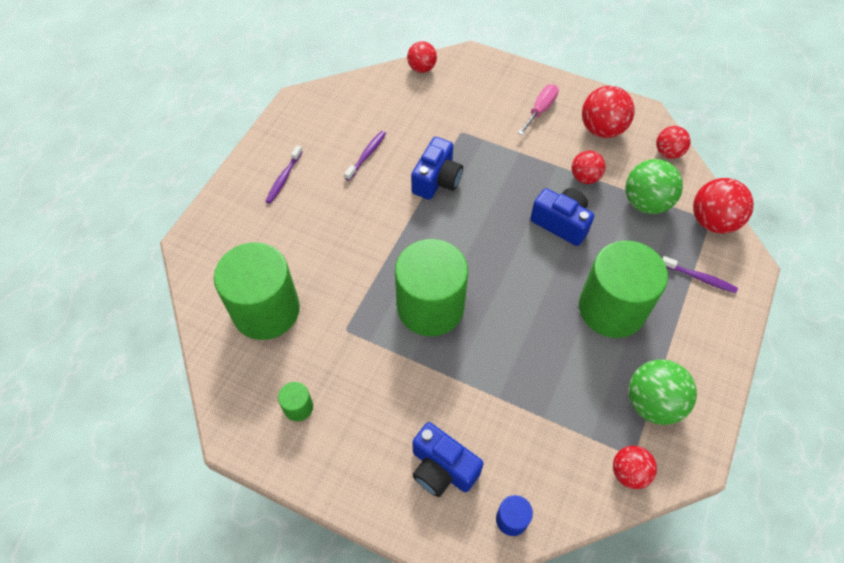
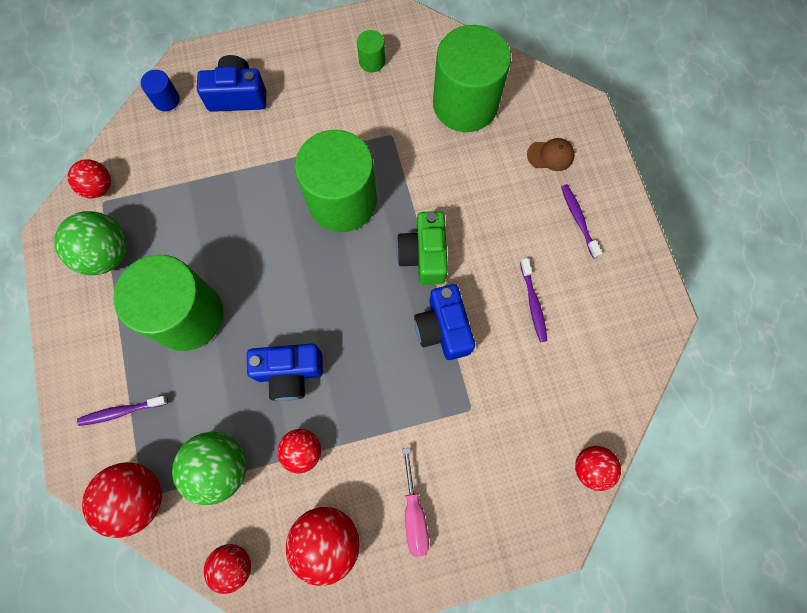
camera: 140 degrees right, 15 degrees up
(251, 228) = (550, 155): none -> brown cap
(407, 229) = (424, 255): none -> green camera

